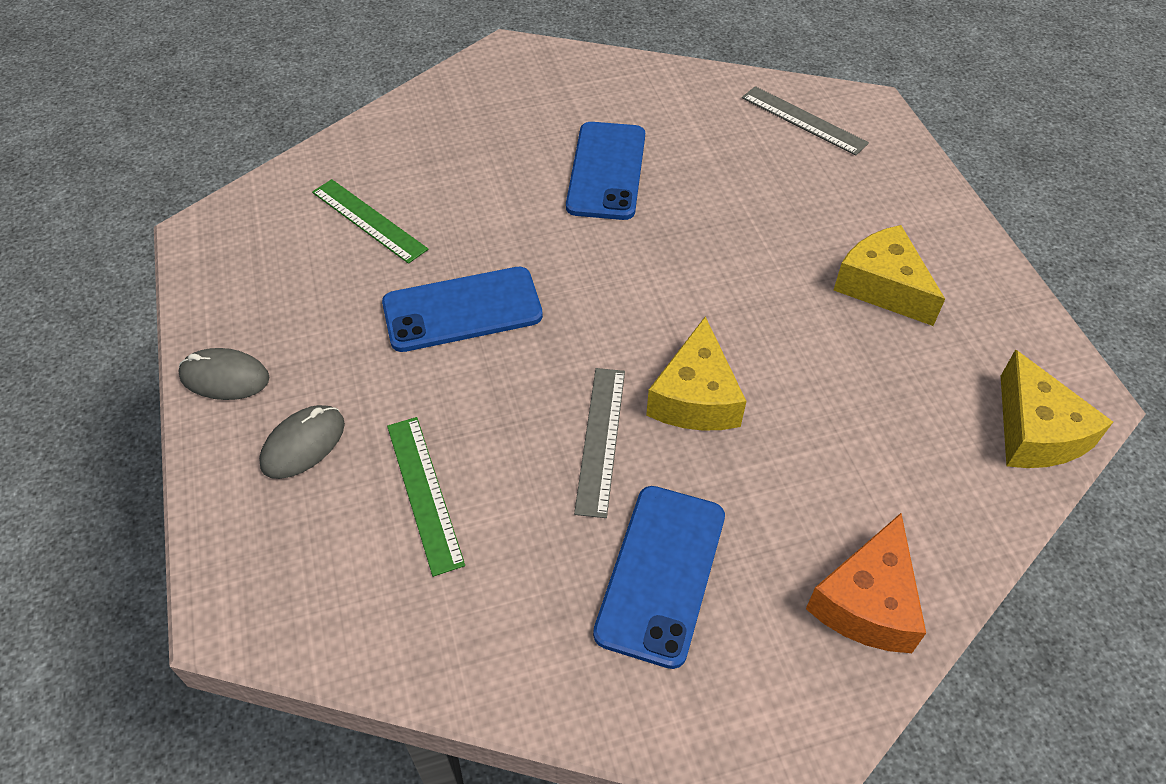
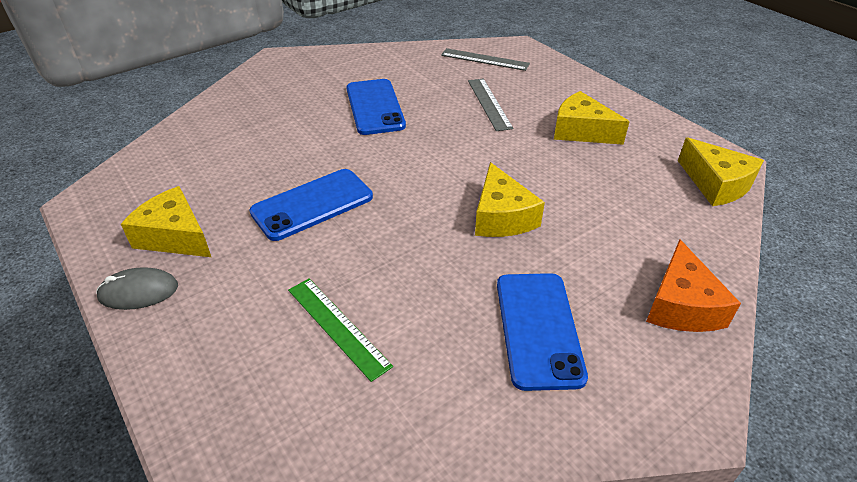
camera: 20 degrees left, 10 degrees down
(287, 311) = (175, 236): none -> yellow cheese
(303, 444) = (224, 320): grey mouse -> none
(368, 220) = (217, 167): green ruler -> none
(601, 439) = (451, 257): grey ruler -> grey ruler (489, 104)

